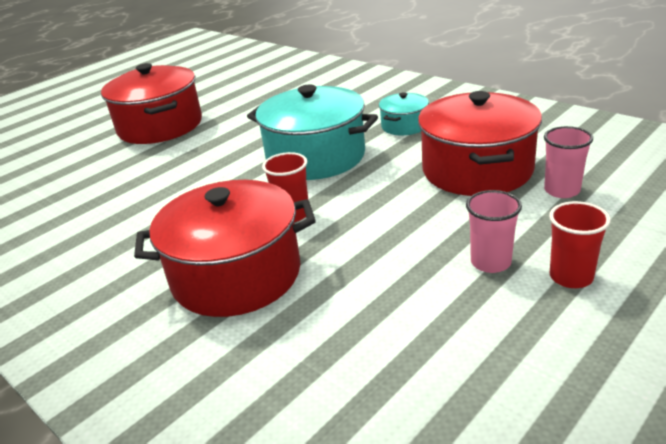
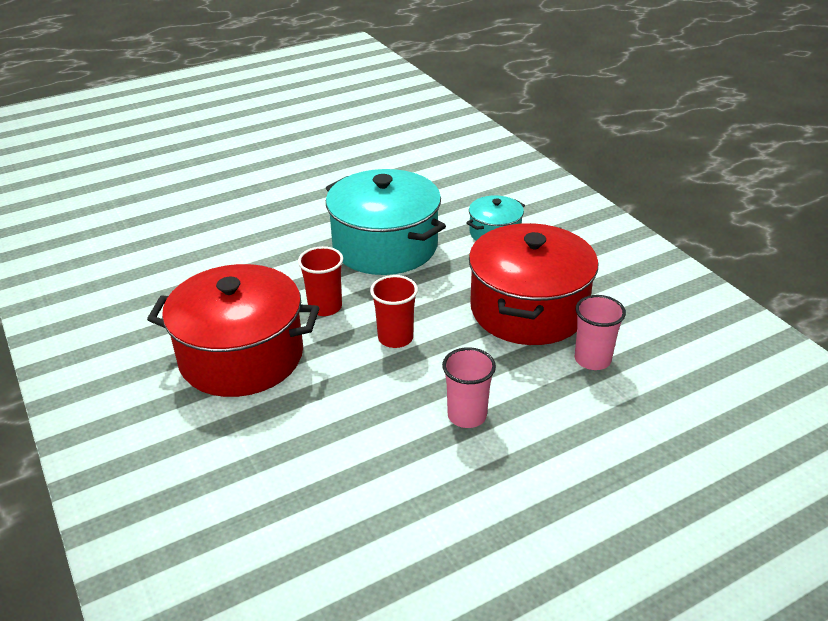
camera: 15 degrees right, 5 degrees up
(160, 126) = (261, 163): red pot -> none
(571, 277) = (527, 454): red cup -> red cup (395, 338)

